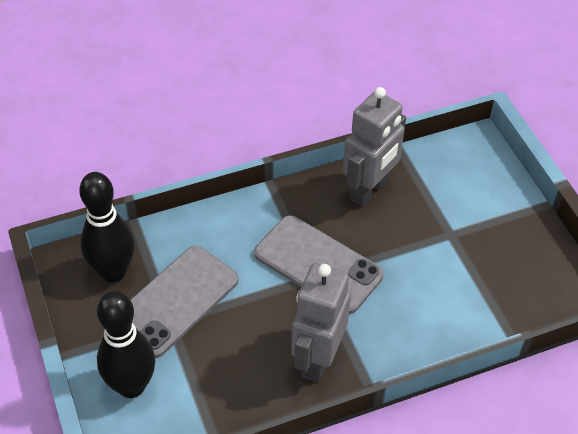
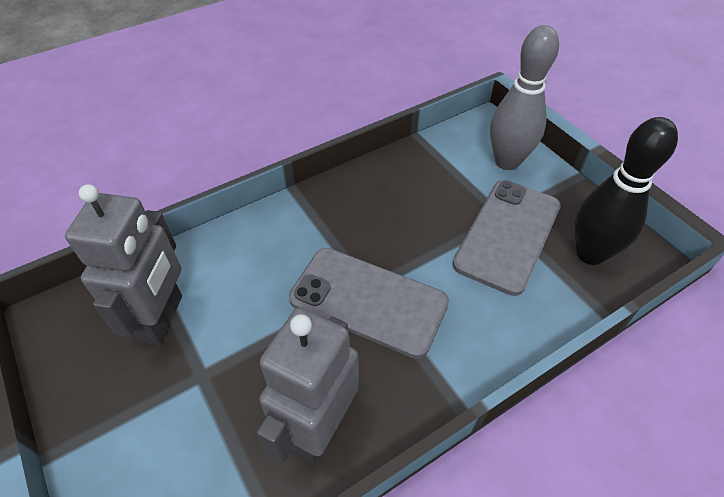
camera: 170 degrees right, 0 degrees up
(131, 386) = (507, 161): black bowling pin -> grey bowling pin
(317, 359) = (348, 206): grey robot -> grey robot (162, 318)

